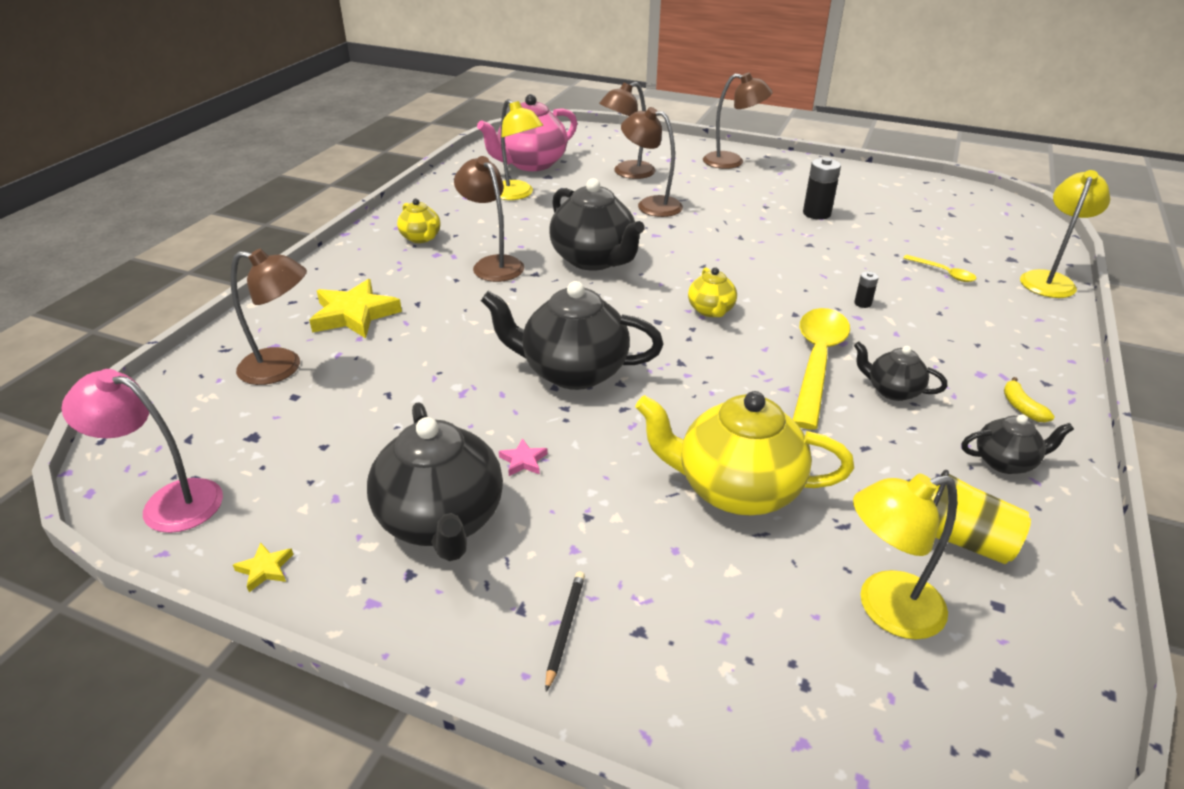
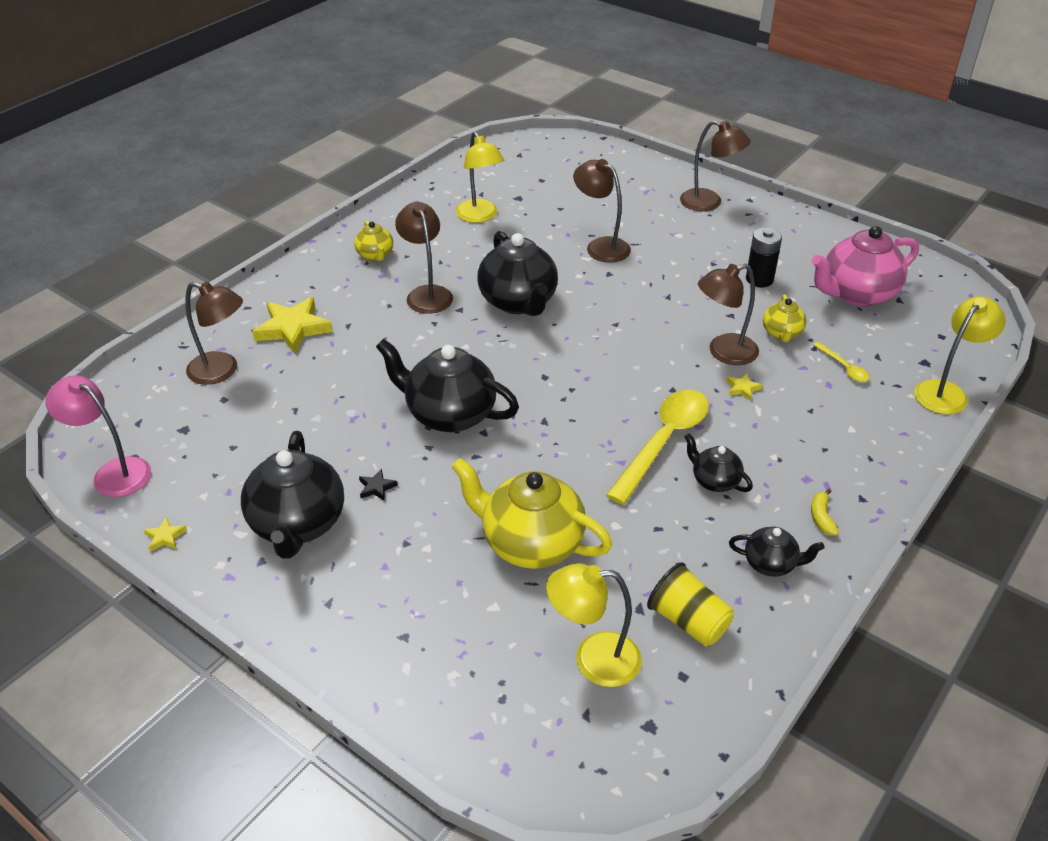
camera: 15 degrees right, 5 degrees up
(523, 461) = (377, 487): pink star -> black star
(531, 164) = (509, 180): pink teapot -> pink teapot (857, 294)
(565, 629) = (353, 623): black pencil -> none
(627, 173) = (596, 203): brown lamp -> brown lamp (723, 352)
(711, 310) = (597, 373): yellow teapot -> yellow teapot (782, 333)
(862, 303) = (742, 388): black battery -> yellow star

